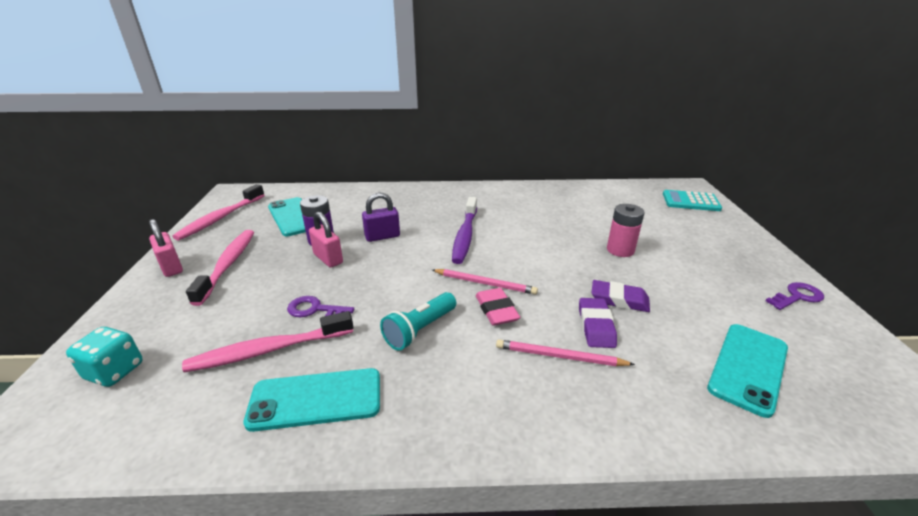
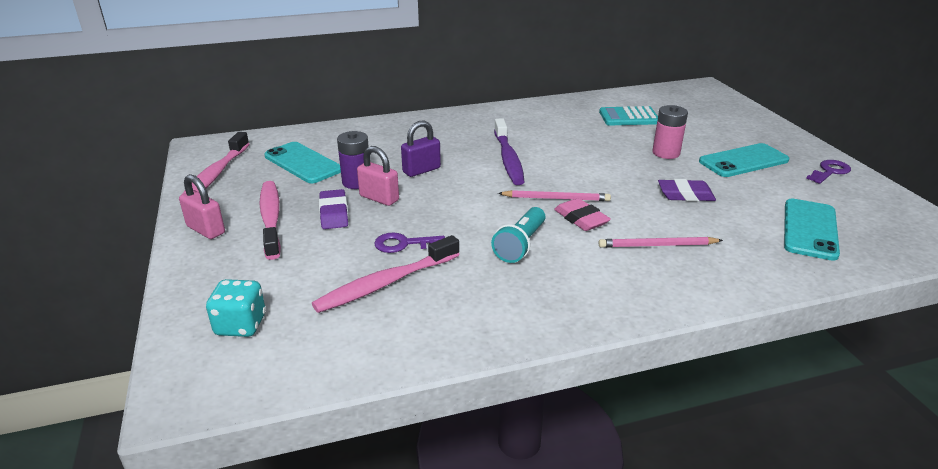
camera: 15 degrees left, 0 degrees up
(316, 399) = (464, 311): turquoise phone -> turquoise phone (743, 161)
(596, 326) = (676, 218): purple eraser -> purple eraser (334, 213)
(690, 201) = (710, 101): turquoise calculator -> turquoise calculator (629, 117)

